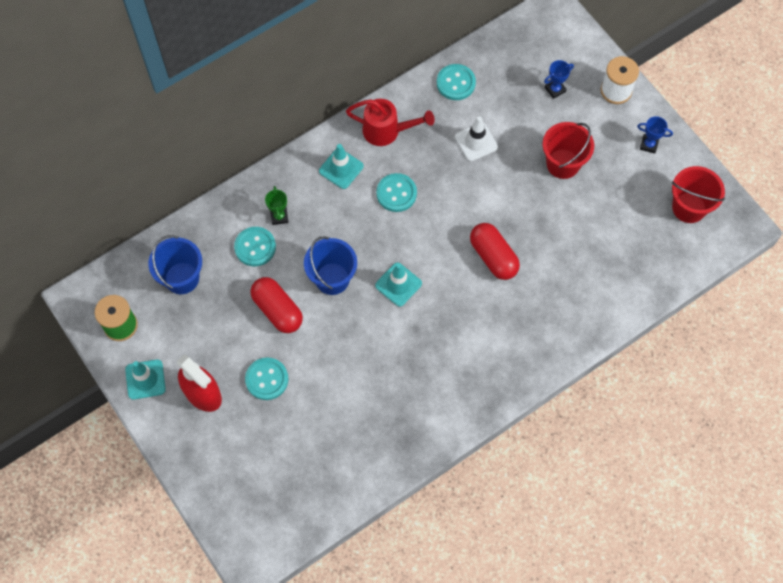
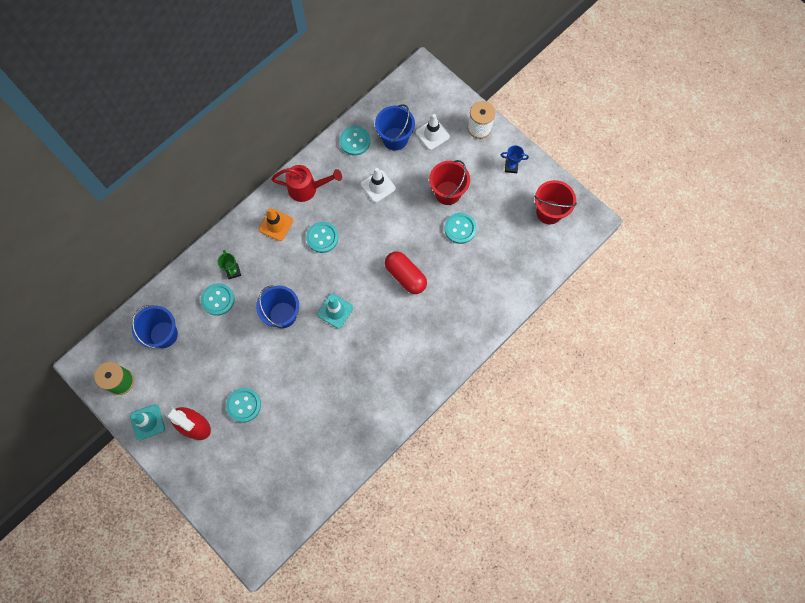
camera: 10 degrees left, 5 degrees up
(277, 310) = (243, 347): red capsule -> none
(341, 168) = (276, 225): turquoise traffic cone -> orange traffic cone
(507, 87) = (395, 139): none -> blue bucket
(555, 89) = (432, 134): blue trophy -> white traffic cone
(571, 210) = (460, 229): none -> turquoise button

